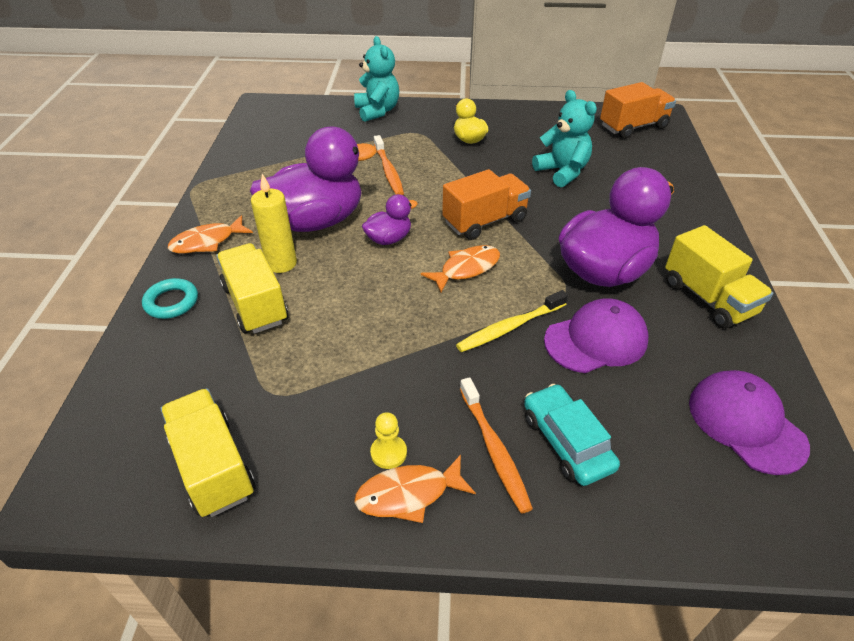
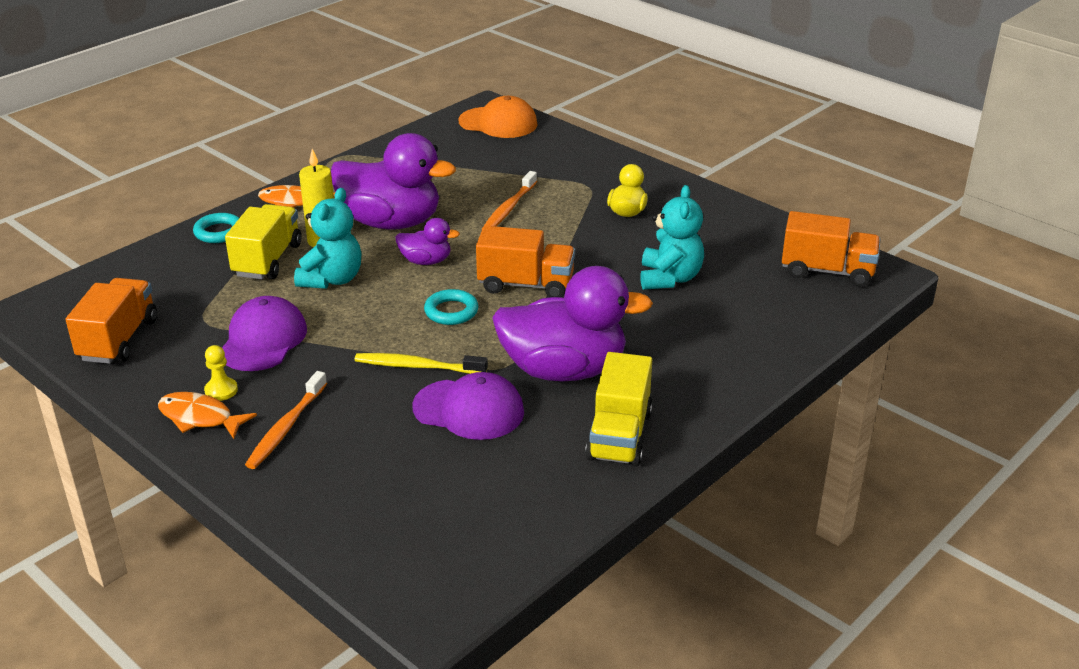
camera: 40 degrees right, 10 degrees down
(213, 467) = (118, 340): yellow truck -> orange truck
(288, 113) = (498, 123): none -> orange cap
(377, 111) = (581, 152): turquoise teddy bear -> turquoise teddy bear (332, 279)
(466, 269) = (451, 311): orange fish -> turquoise ring
(566, 441) = (339, 452): turquoise car -> none
(746, 423) = (487, 522): purple cap -> purple cap (263, 340)

